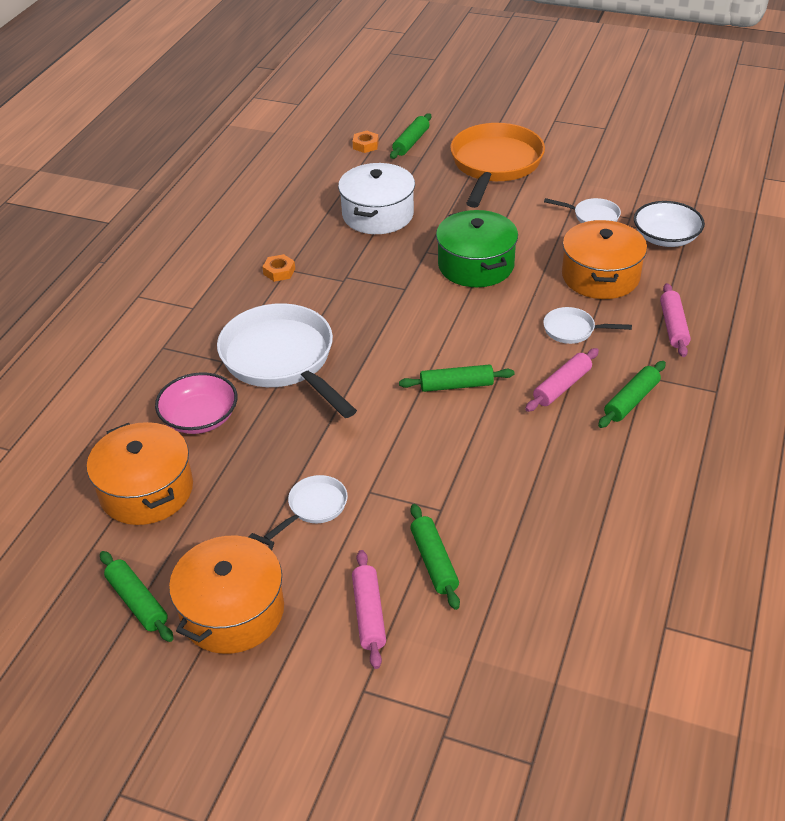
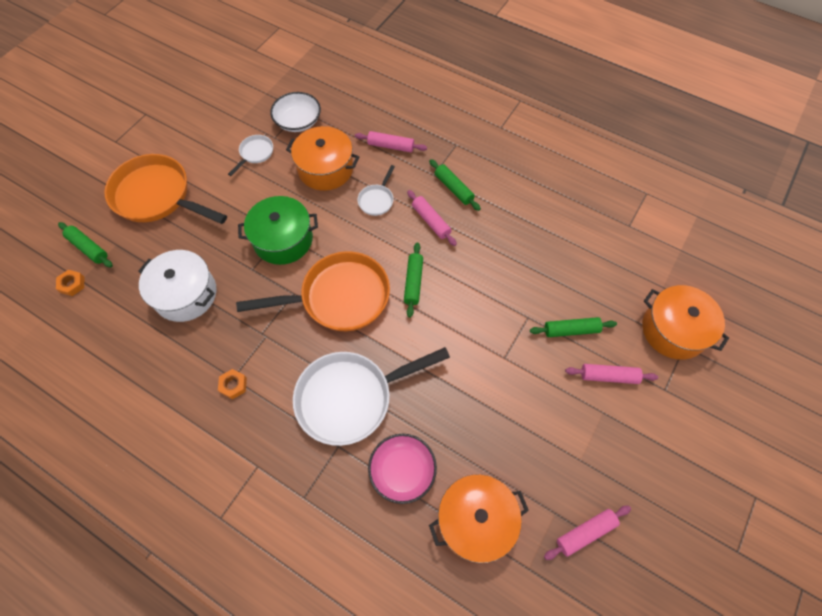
camera: 80 degrees left, 20 degrees up
(137, 602) = (585, 532): green rolling pin -> pink rolling pin
(232, 611) = (599, 463): orange pot -> orange pot (673, 330)
(315, 506) = (513, 396): white pan -> none
(412, 325) = (339, 297): none -> orange pan

